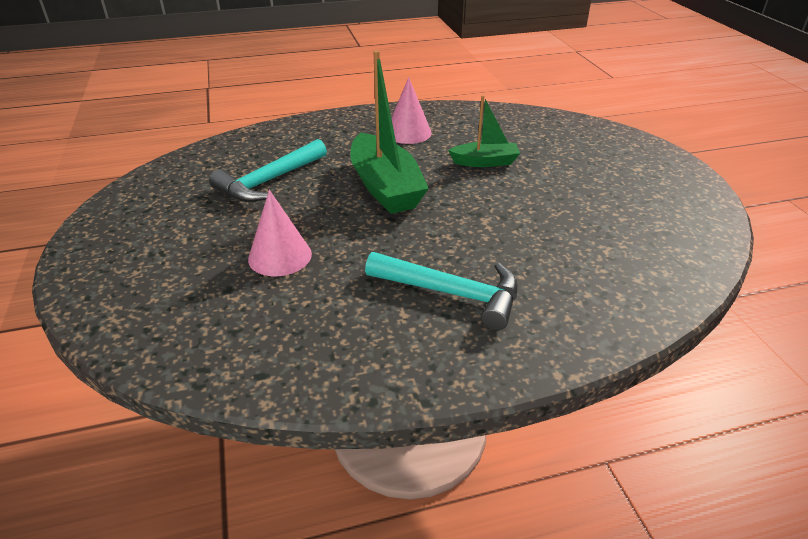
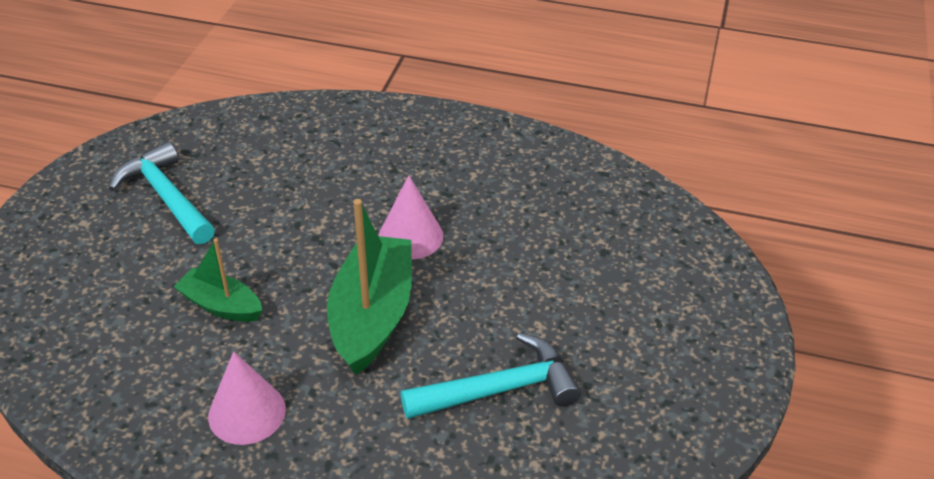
camera: 150 degrees left, 5 degrees up
(280, 256) = (542, 268): pink cone -> pink cone (410, 236)
(452, 293) = (422, 174): turquoise hammer -> turquoise hammer (166, 197)

